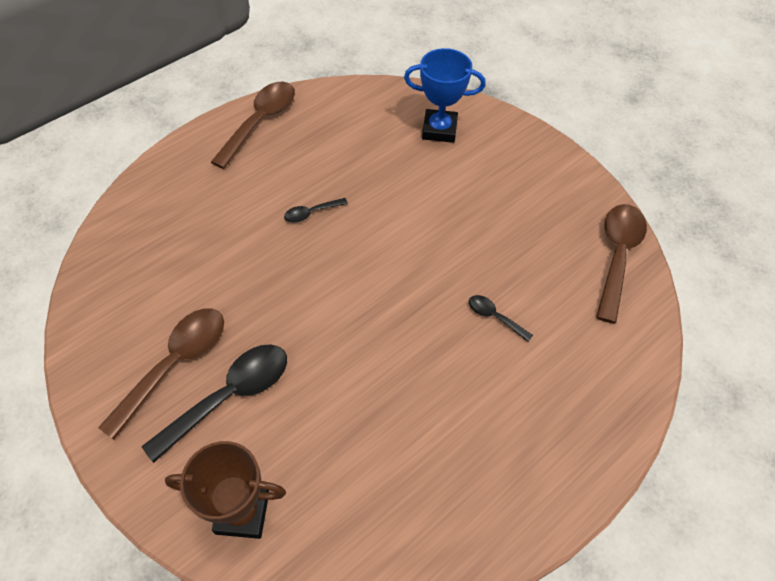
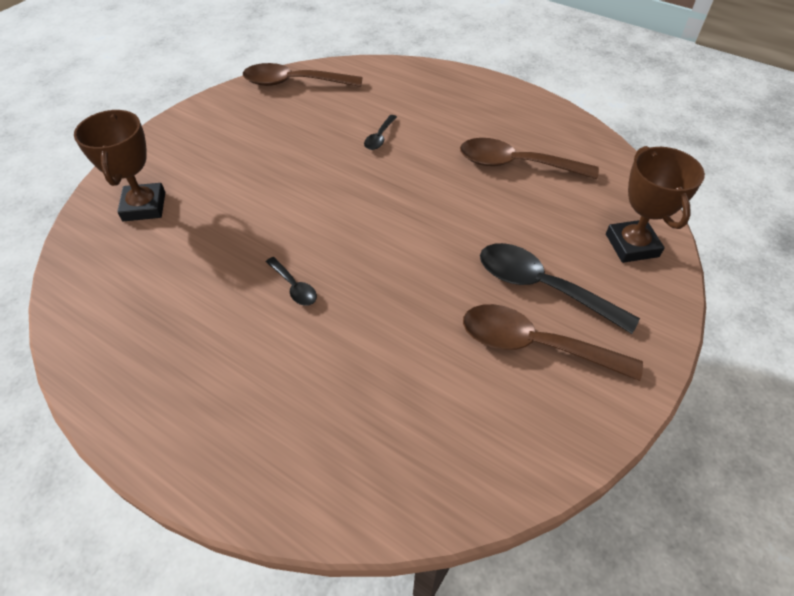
camera: 105 degrees left, 5 degrees down
(260, 122) = (133, 390): brown spoon -> brown spoon (516, 164)
(439, 129) = (144, 206): blue trophy -> brown trophy

